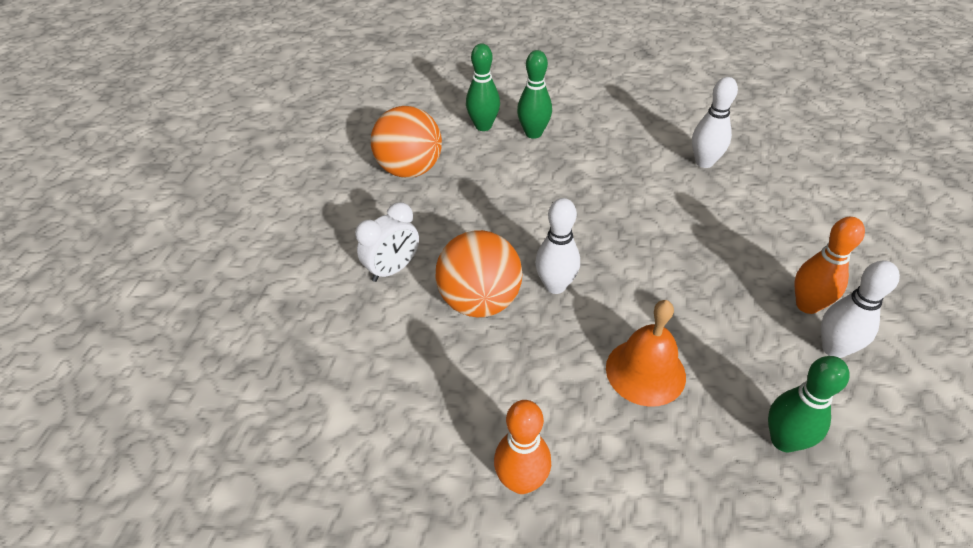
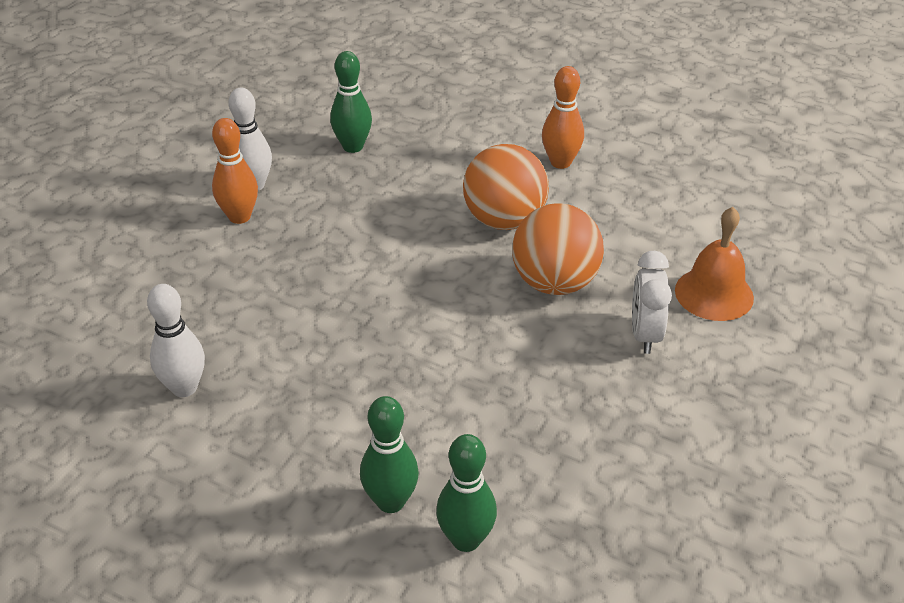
camera: 165 degrees left, 5 degrees down
(393, 269) = (645, 335): white clock -> white clock turned 60 degrees counterclockwise
(410, 170) = (606, 475): orange ball -> orange ball (504, 220)
(555, 286) = (469, 281): white bowling pin -> none
(645, 371) = (426, 201): orange bell -> orange bell (714, 294)

